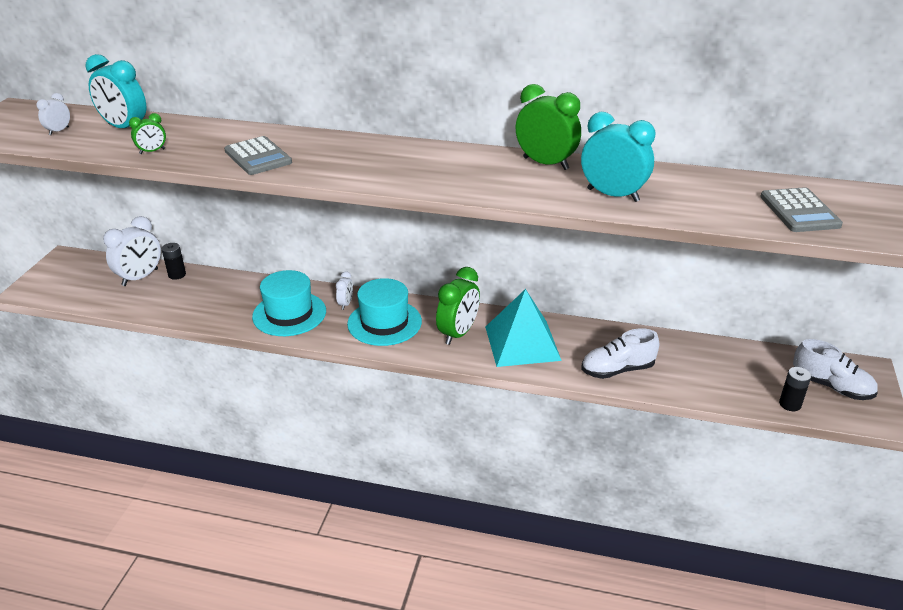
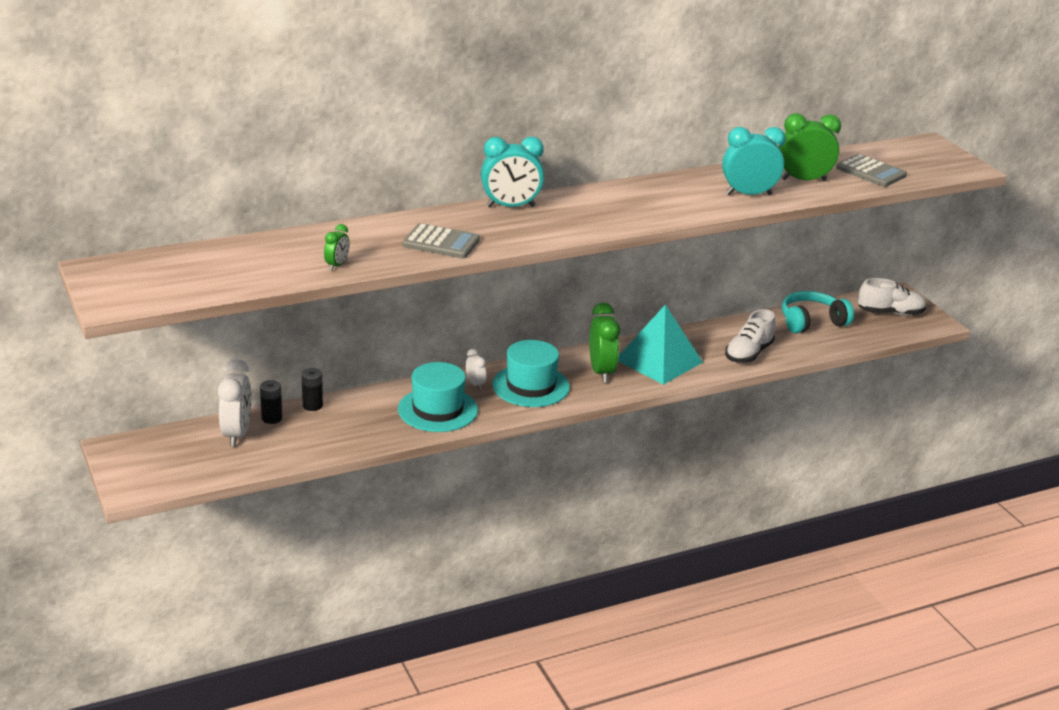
camera: 40 degrees left, 5 degrees down
(59, 131) = (202, 275): white clock -> none
(125, 128) = (263, 254): turquoise clock -> turquoise clock (511, 206)
(545, 163) = (669, 184): green clock -> green clock (804, 180)
(726, 363) = (812, 322): none -> turquoise headphones
(790, 404) = (879, 334): black battery -> black battery (312, 405)

